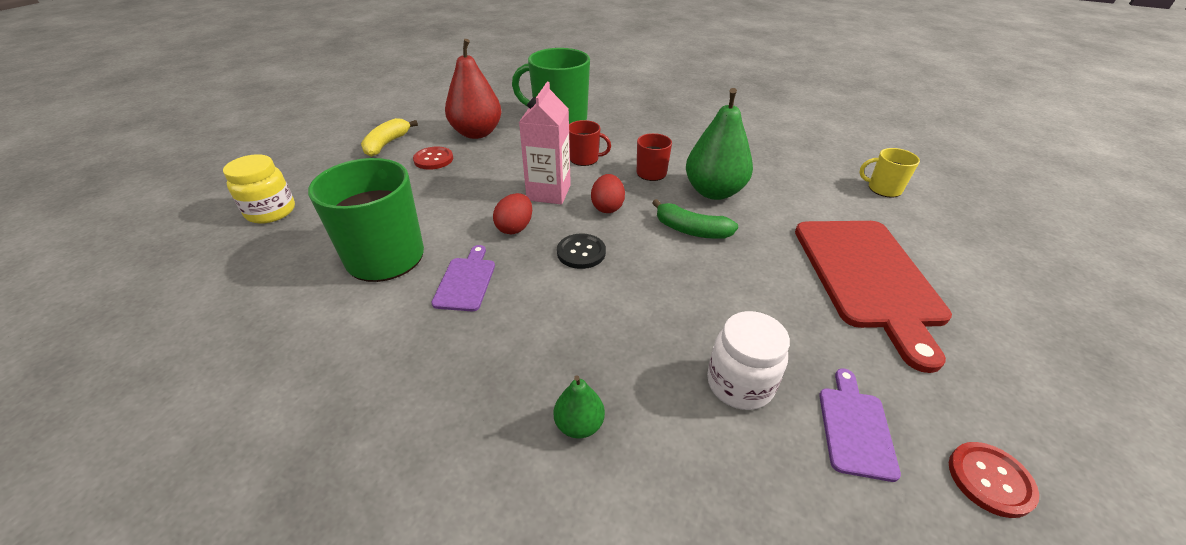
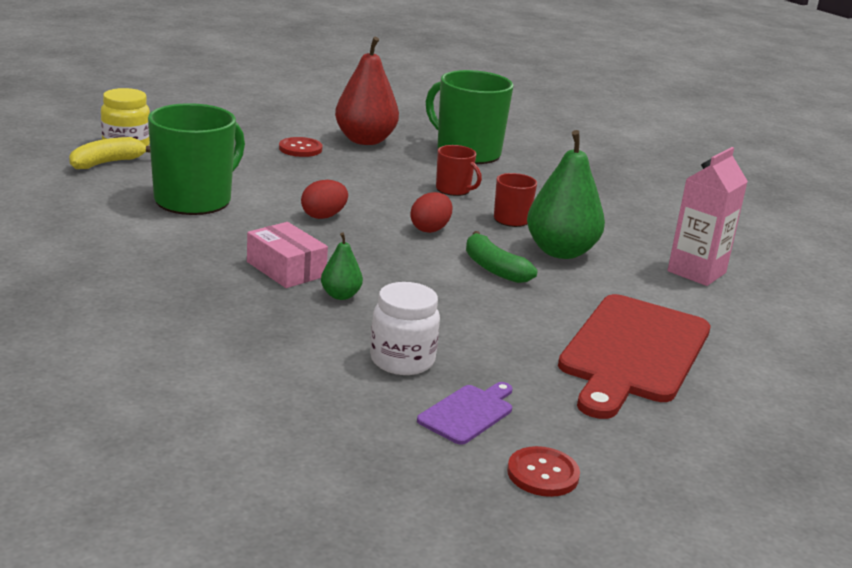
camera: 25 degrees right, 15 degrees down
(387, 144) = (268, 125): yellow banana -> yellow banana (107, 163)
(466, 281) = (243, 234): purple cutting board -> none
(539, 309) = (286, 269): none -> pink box
(549, 192) = (385, 203): pink carton -> pink carton (696, 272)
(579, 425) = (246, 333): green pear -> green pear (340, 295)
(581, 252) = (365, 249): black button -> none
(883, 189) = (772, 308): yellow mug -> none

